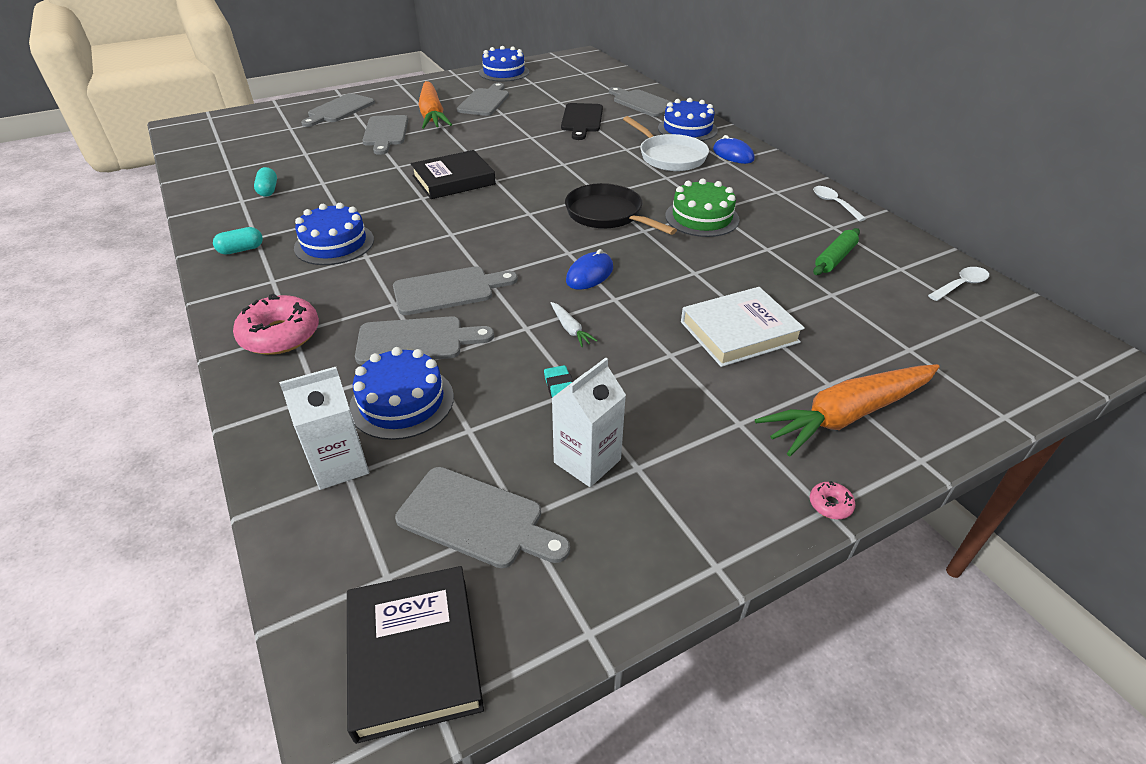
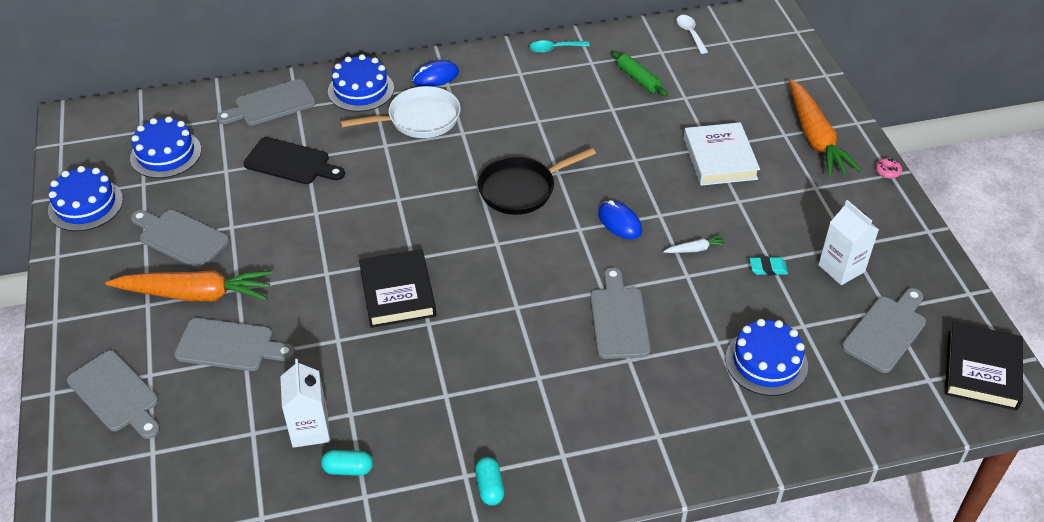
camera: 75 degrees left, 5 degrees up
(280, 335) = (659, 445): pink donut -> none
(334, 243) = (504, 403): blue cake -> blue cake (166, 154)
(340, 465) = (830, 402): white carton -> white carton (310, 429)
(414, 655) = (982, 370): black book -> black book turned 75 degrees counterclockwise
(416, 341) = (690, 347): grey cutting board -> none
(702, 217) = (549, 131): green cake -> none
(834, 204) = (554, 49): white spoon -> turquoise spoon

